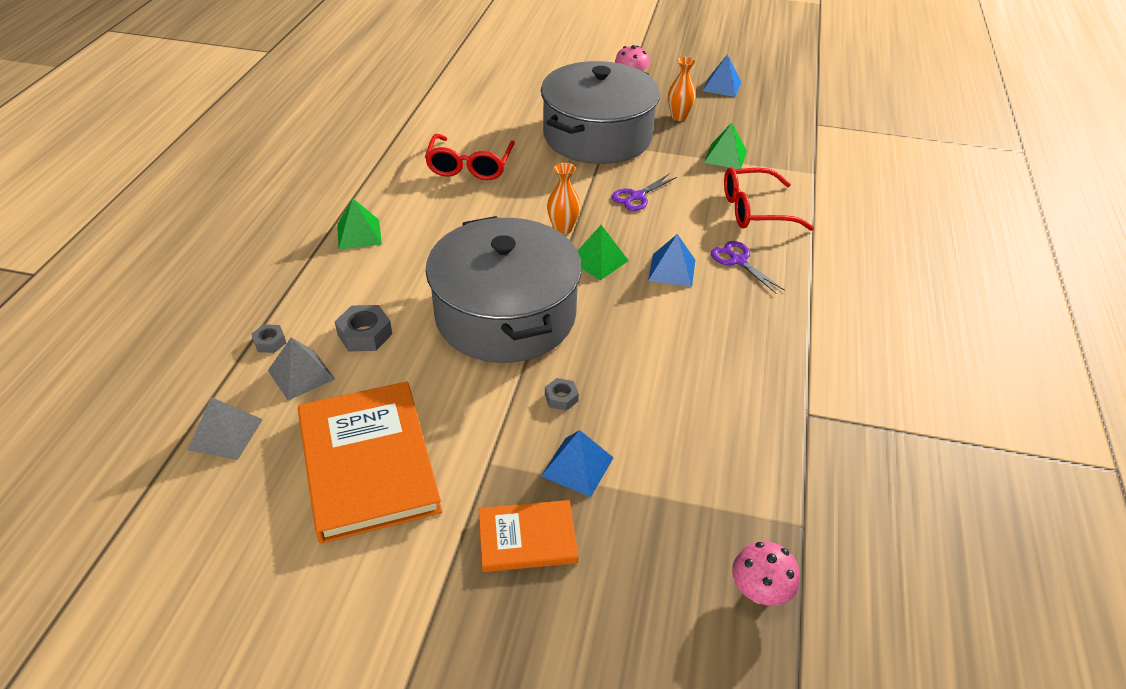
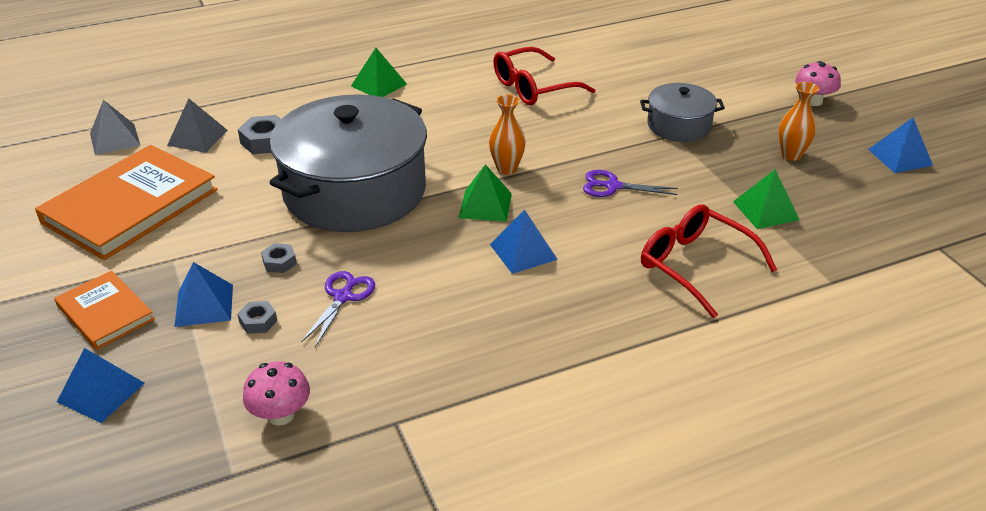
camera: 55 degrees right, 5 degrees down
(270, 342) = (219, 110): grey nut -> grey nut (258, 321)
(597, 136) = (679, 126): grey pot -> grey pot, size x0.49
(641, 578) = (101, 392): none -> blue pyramid
(738, 261) = (590, 287): purple scissors -> purple scissors (343, 297)
(759, 591) = (129, 473): pink mushroom -> pink mushroom (281, 415)

